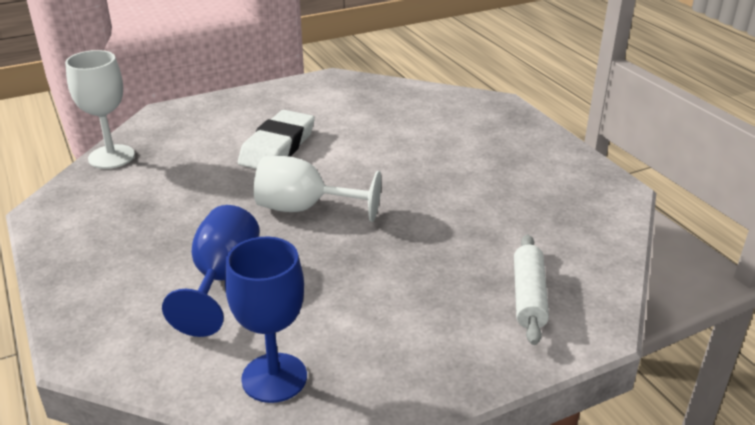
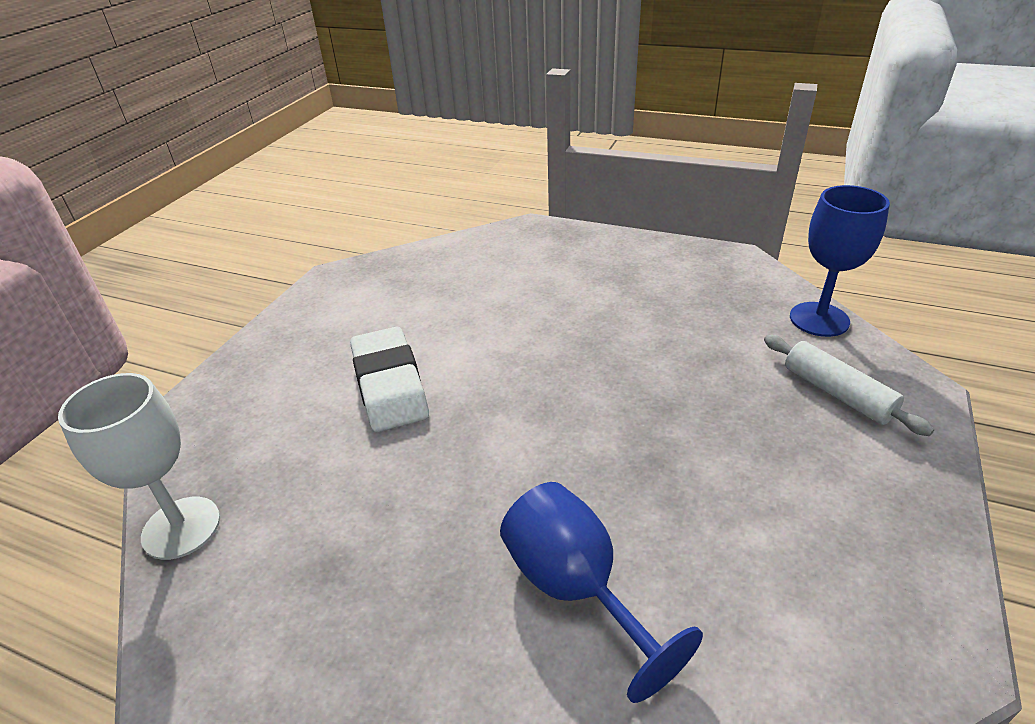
camera: 40 degrees left, 5 degrees up
(274, 378) = (809, 662): blue goblet -> blue goblet (819, 319)
(304, 209) = (527, 437): white goblet -> none

